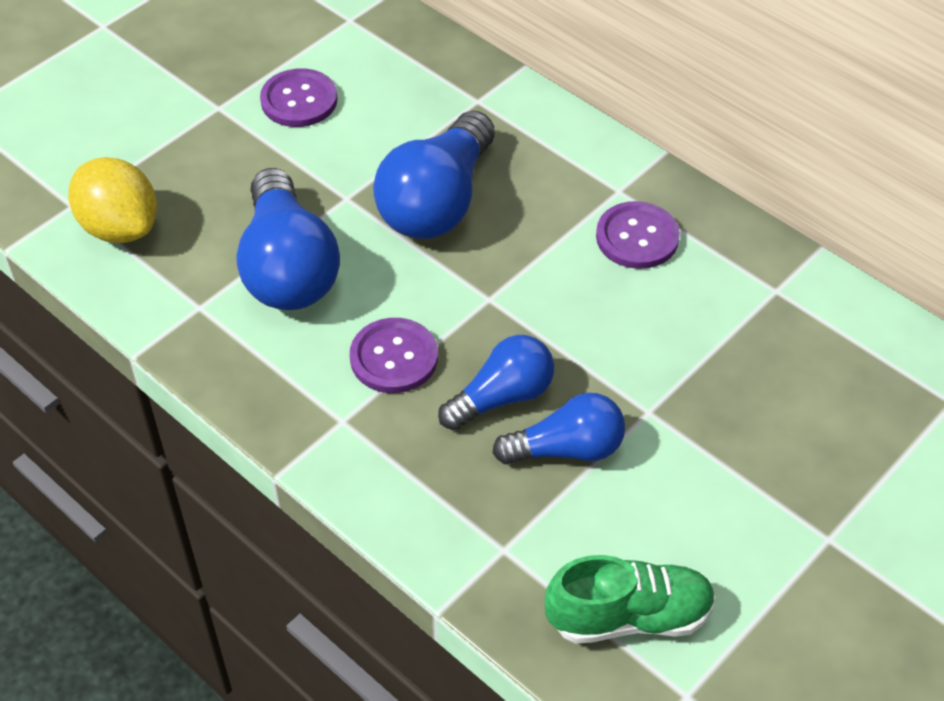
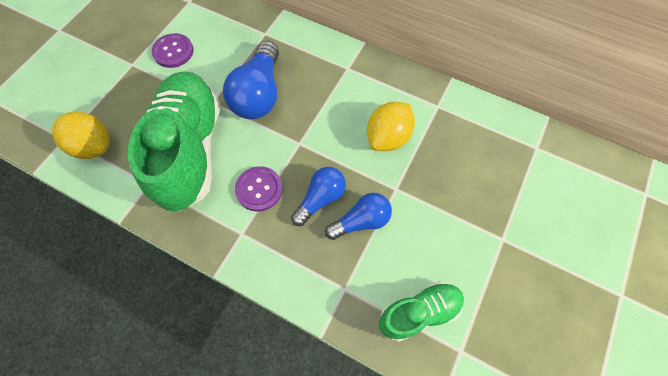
camera: 15 degrees left, 15 degrees up
(288, 268) = (190, 149): blue light bulb -> green shoe
(637, 237) = (363, 92): purple button -> none
(660, 323) = (388, 137): none -> yellow lemon

